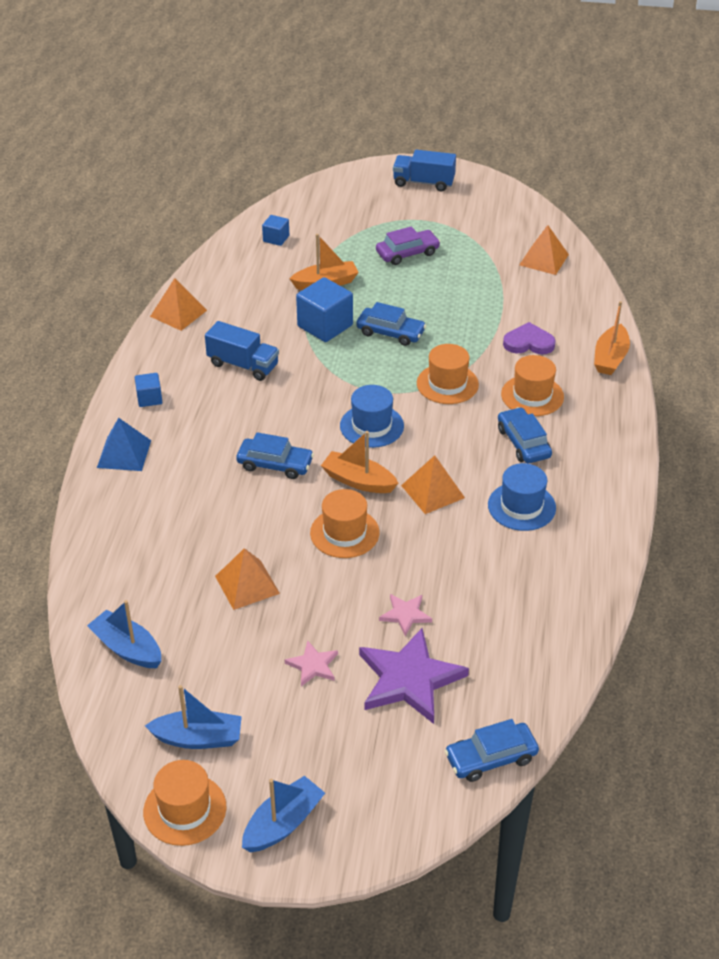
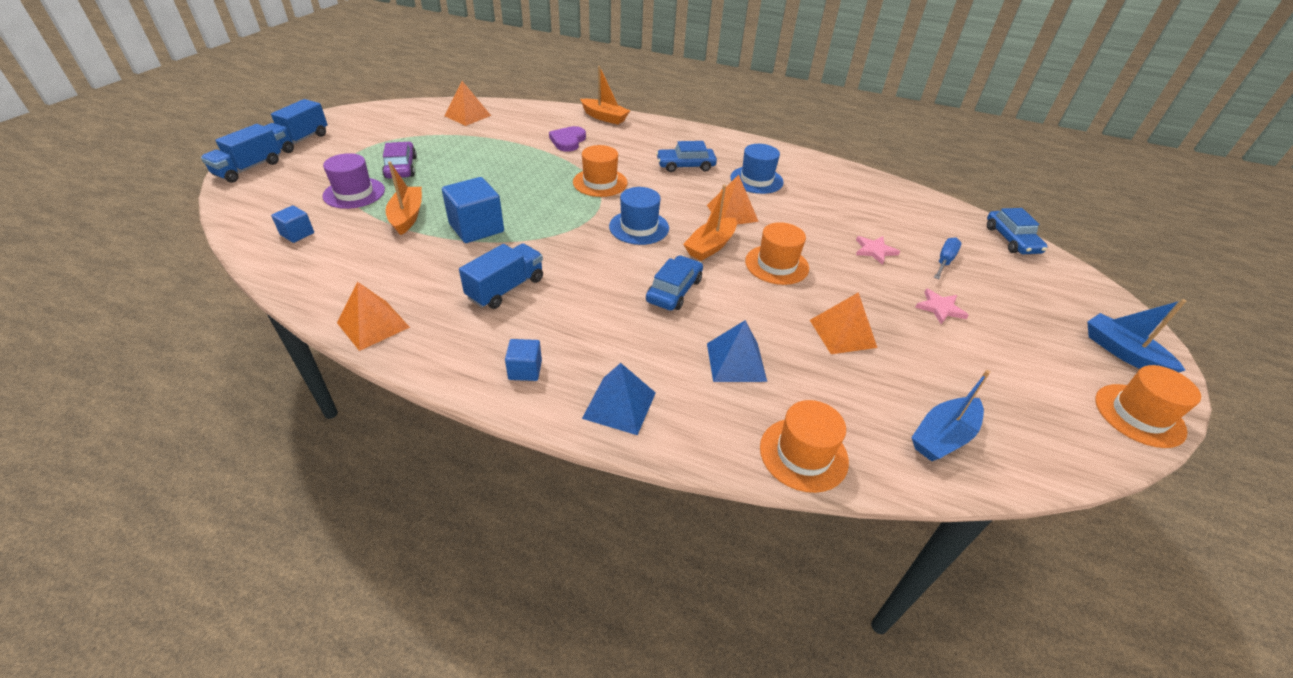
camera: 80 degrees left, 0 degrees up
(188, 514) = (736, 362): none -> blue pyramid
(198, 738) = (1049, 394): blue boat -> none
(349, 243) = (354, 193): none -> purple hat
(361, 178) = (248, 168): none -> blue truck
(390, 332) = (512, 196): blue car -> none
(409, 679) = (944, 261): purple star -> blue screwdriver
(532, 395) = (632, 152): orange hat -> orange hat (803, 454)

